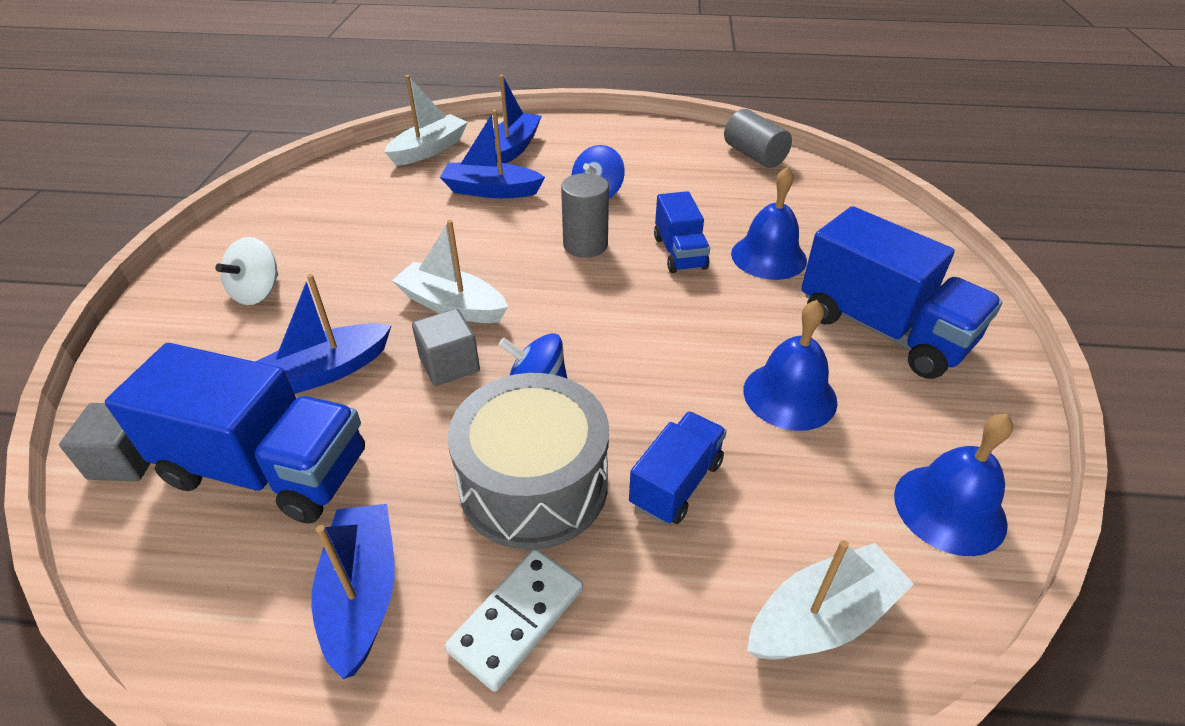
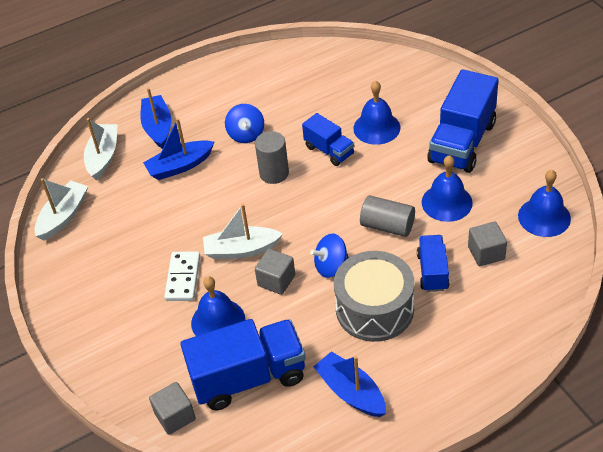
camera: 30 degrees left, 5 degrees up
(257, 292) = (122, 305): white spinning top -> none
(325, 371) = (218, 321): blue boat -> blue bell
(516, 619) = (419, 361): white domino -> white domino (183, 278)
(754, 155) = (311, 57): grey cylinder -> grey cylinder (387, 226)
(793, 507) = (486, 253): none -> grey cube
(822, 618) = (527, 289): white boat -> white boat (63, 216)
(883, 329) = (462, 142): blue truck -> blue truck turned 105 degrees clockwise

